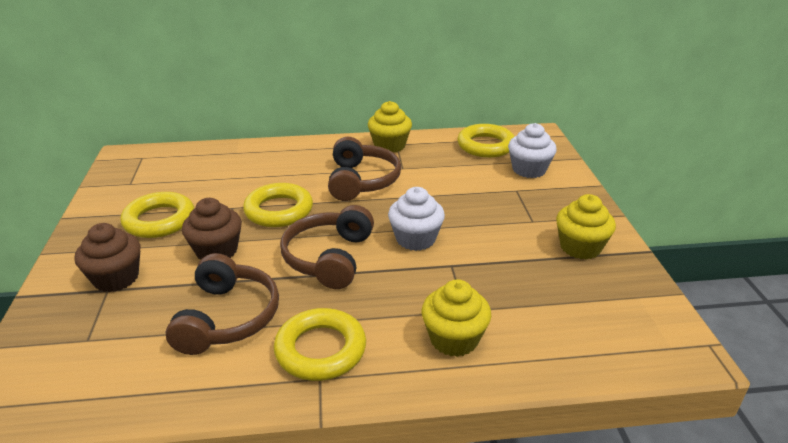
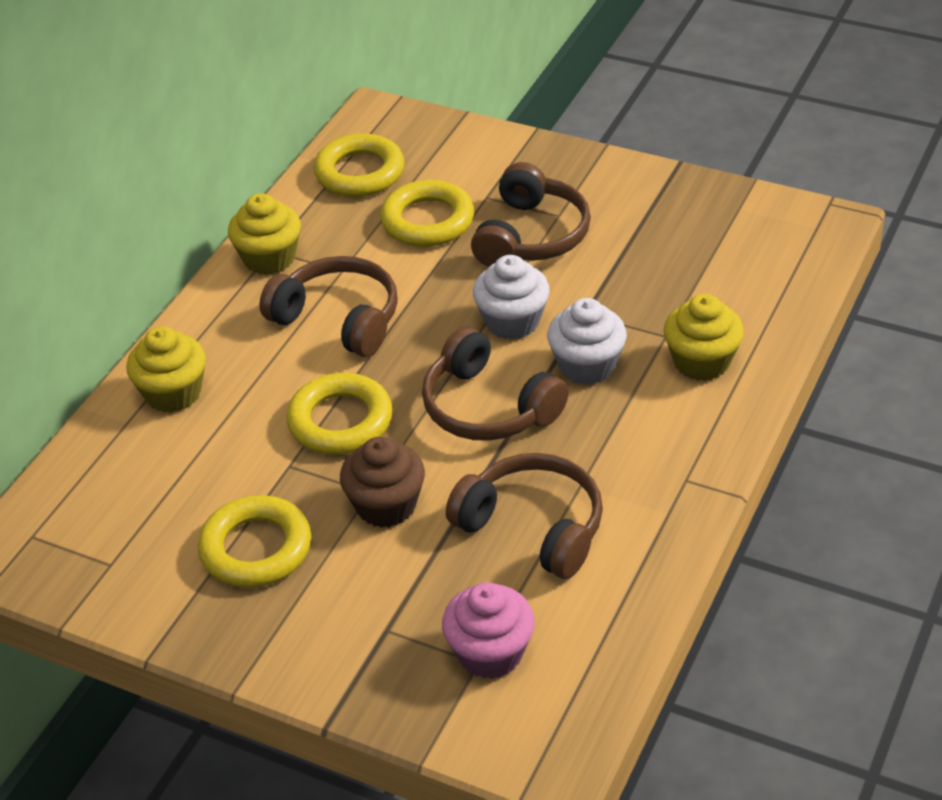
camera: 55 degrees left, 10 degrees up
(97, 342) = (490, 653): none -> pink cupcake
(116, 278) = (367, 617): brown cupcake -> none
(320, 350) = (644, 465): yellow ring -> yellow ring (428, 221)
(501, 218) = (532, 236): none -> brown headphones
(529, 170) = (452, 165): white cupcake -> white cupcake (587, 366)
(580, 247) = (634, 205): yellow cupcake -> yellow cupcake (173, 393)

